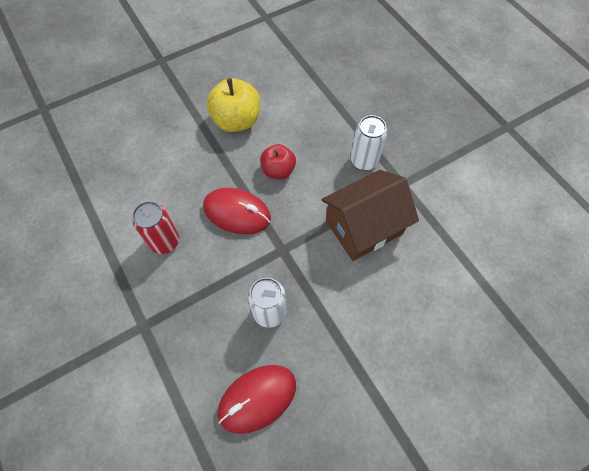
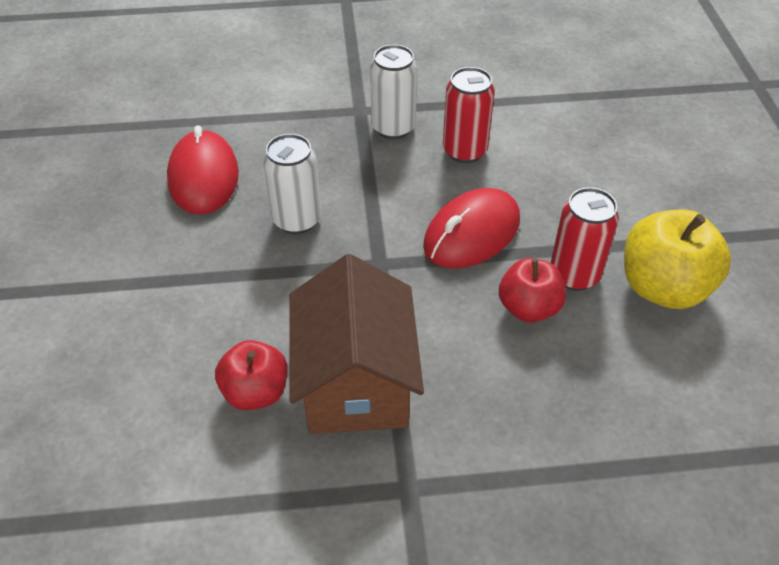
camera: 115 degrees right, 15 degrees down
(245, 158) = (574, 275): none -> red can
(364, 161) = (492, 446): white can -> white can (393, 128)
(396, 269) = (255, 392): none -> red apple

